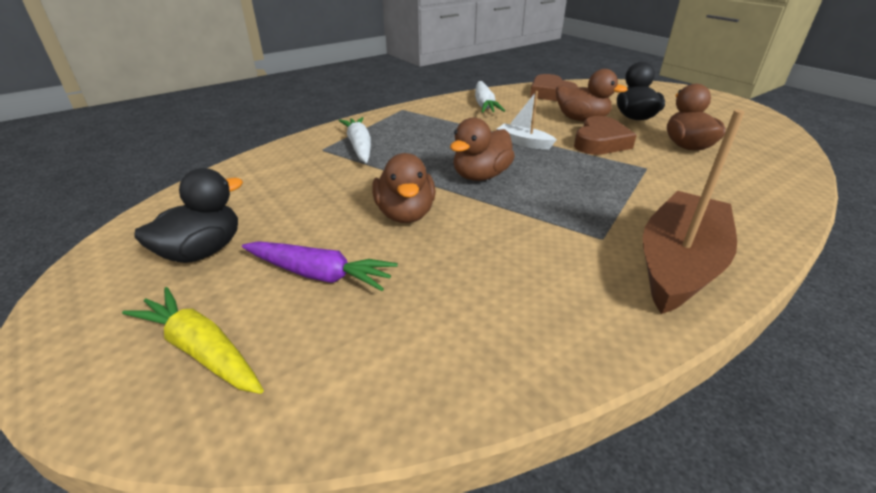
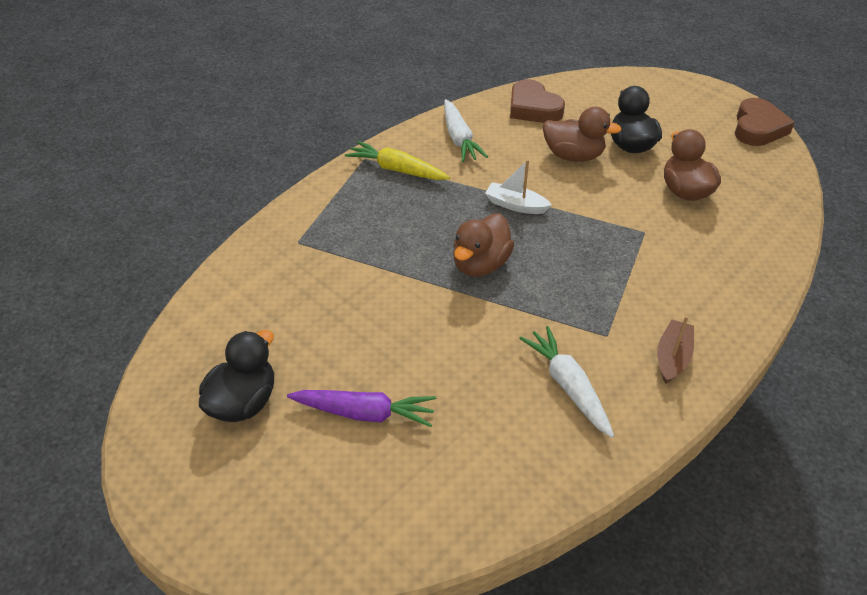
camera: 10 degrees left, 10 degrees up
(201, 350) = (299, 502): yellow carrot -> yellow carrot (397, 170)
(359, 146) = (337, 232): white carrot -> white carrot (568, 386)
(405, 214) = (419, 329): brown duck -> none
(600, 142) = (596, 195): brown heart -> brown heart (758, 128)
(678, 264) = (672, 357): brown boat -> brown boat, size x0.49

